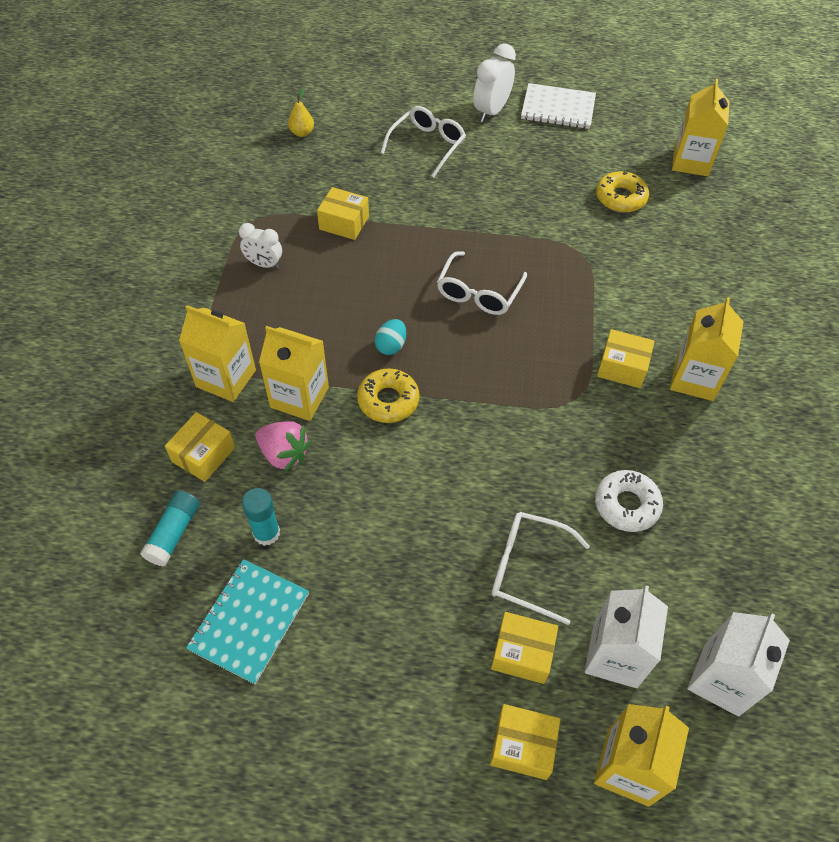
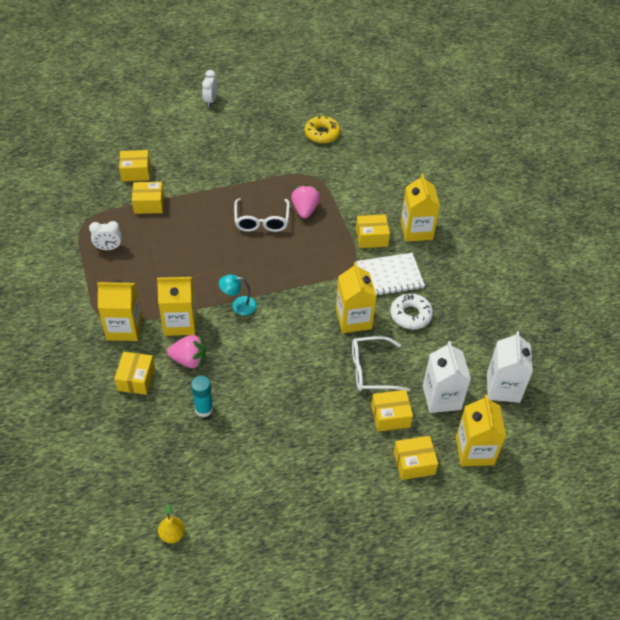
camera: 25 degrees left, 5 degrees down
(174, 533) = (144, 431): turquoise glue stick -> none
(249, 621) = (221, 461): turquoise notebook -> none
(302, 133) = (85, 152): yellow pear -> yellow pear (172, 534)
(349, 176) = (136, 172): none -> yellow box
(388, 400) = (238, 305): yellow donut -> turquoise lamp
(391, 346) = (222, 272): turquoise egg -> none
(427, 145) = (178, 136): white glasses -> none
(491, 111) = (210, 101): white clock -> white clock, size x0.66
(545, 296) = (305, 210): none -> pink strawberry
(558, 108) = (253, 86): white notebook -> white notebook (389, 276)
(691, 161) = (355, 98): yellow carton -> yellow carton (353, 319)

